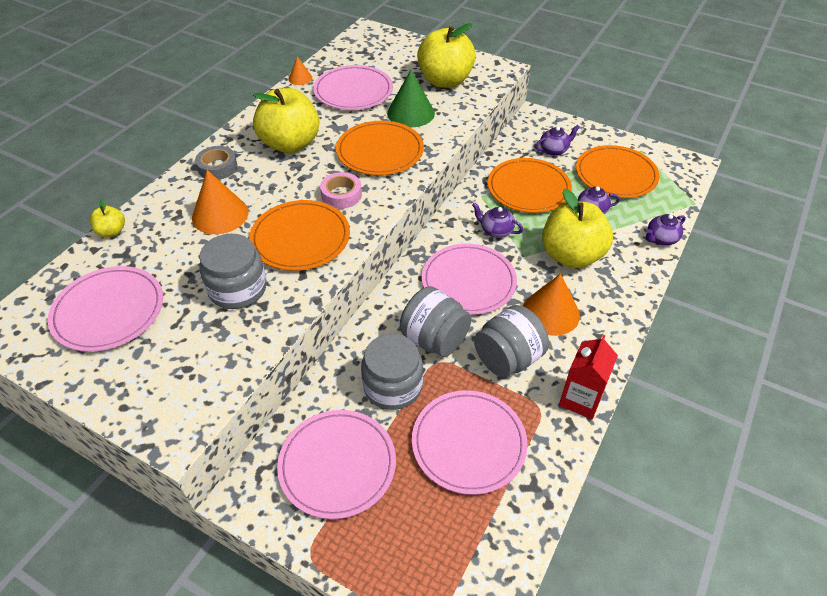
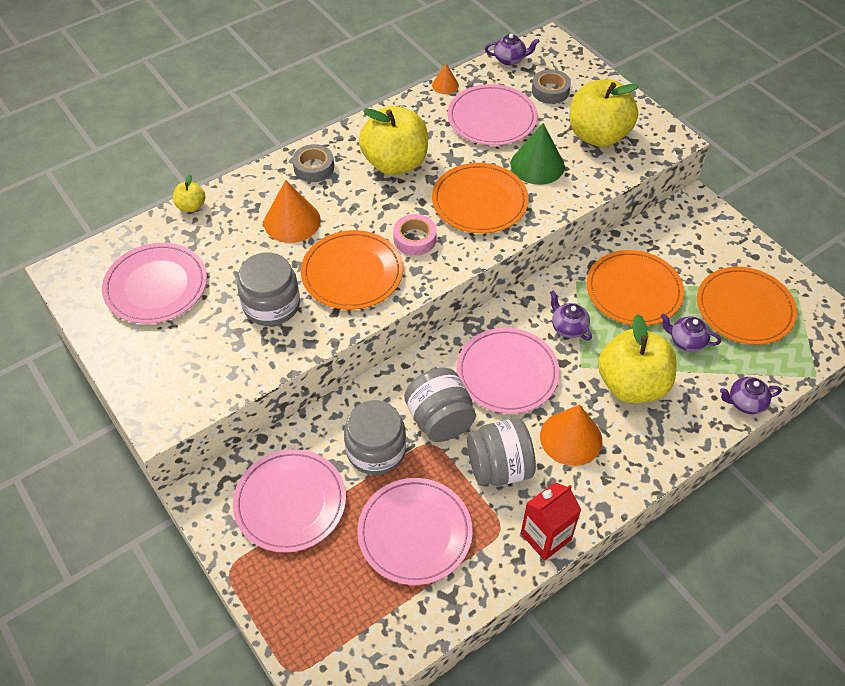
camera: 25 degrees right, 5 degrees up
(388, 61) = (550, 91): none -> grey tape
(554, 150) = (692, 254): purple teapot -> purple teapot (510, 59)

